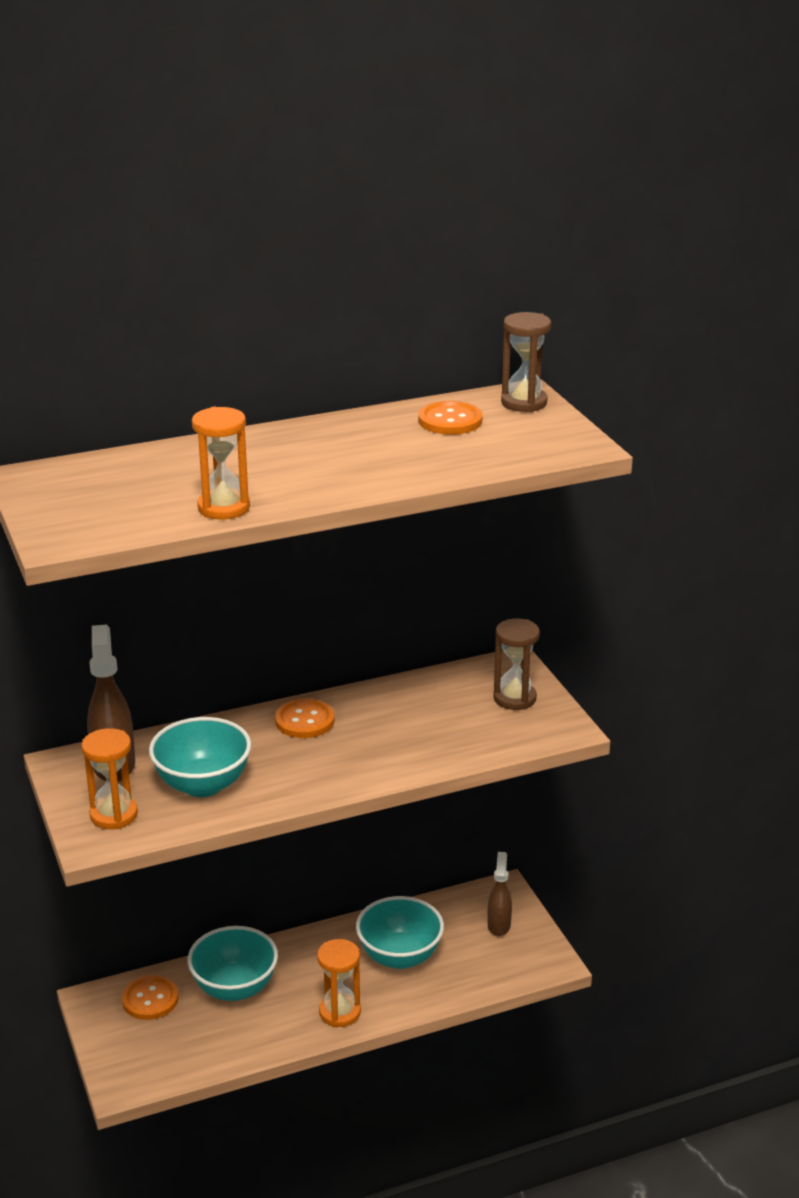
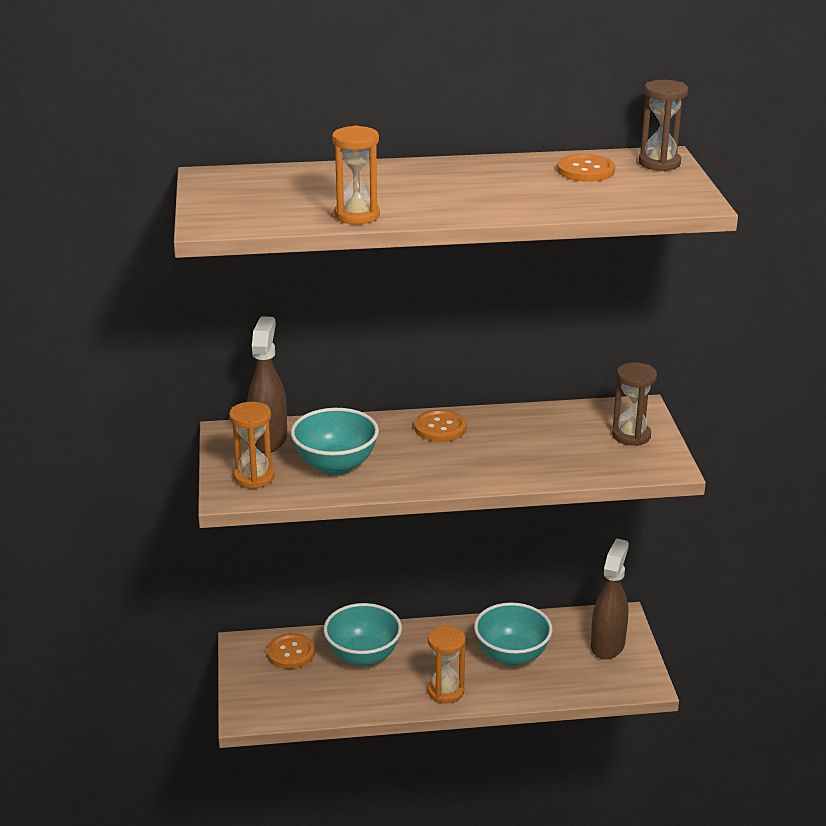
camera: 15 degrees right, 0 degrees up
(499, 925) = (607, 645): brown spray bottle -> brown spray bottle, size x1.58

